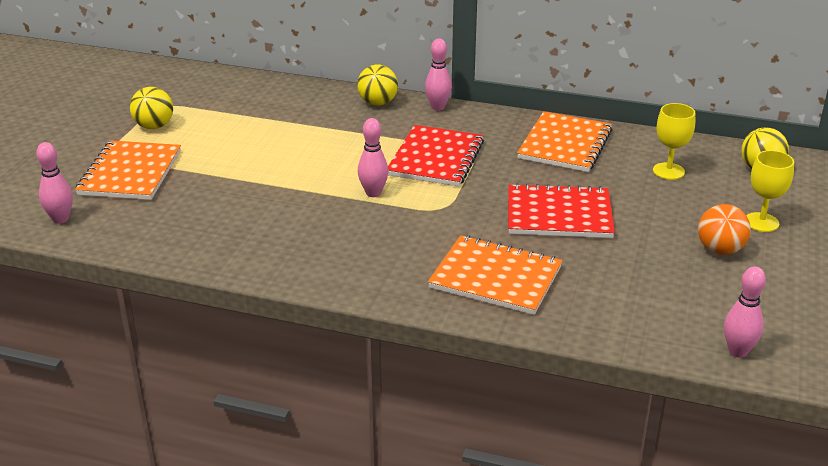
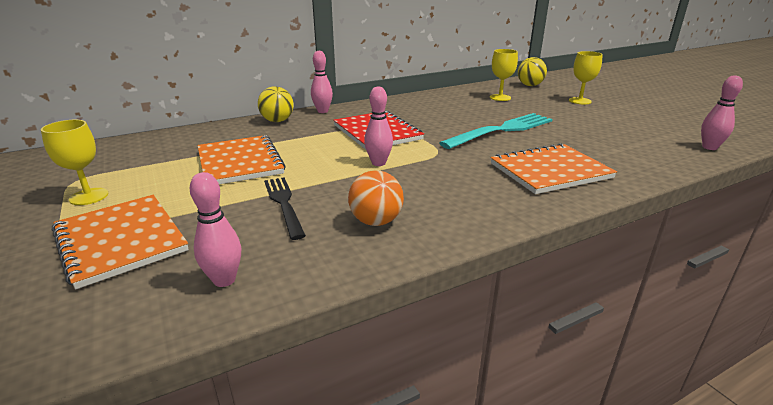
camera: 45 degrees left, 5 degrees down
(60, 219) = (86, 326): pink bowling pin -> pink bowling pin (224, 280)
(154, 126) = (89, 196): yellow ball -> yellow goblet
(248, 195) = (284, 204): none -> black fork
(559, 214) = (501, 130): red notebook -> turquoise fork
(565, 144) = (430, 104): orange notebook -> orange notebook (240, 162)
(720, 250) = (595, 115): orange ball -> orange ball (376, 221)

